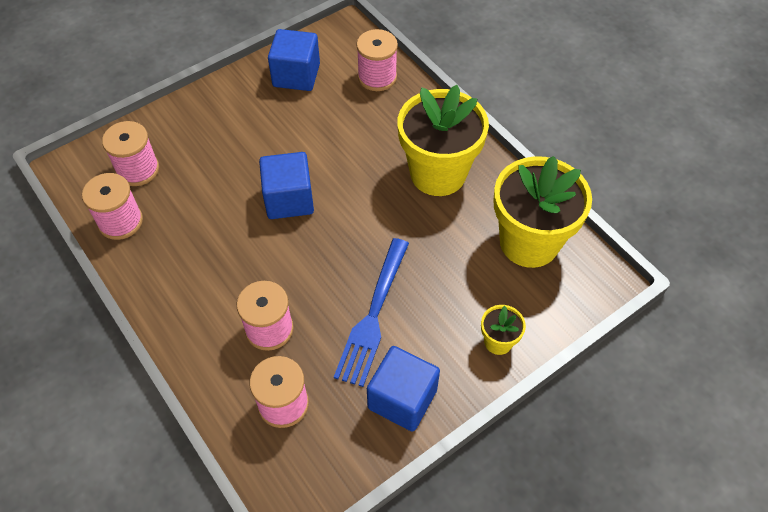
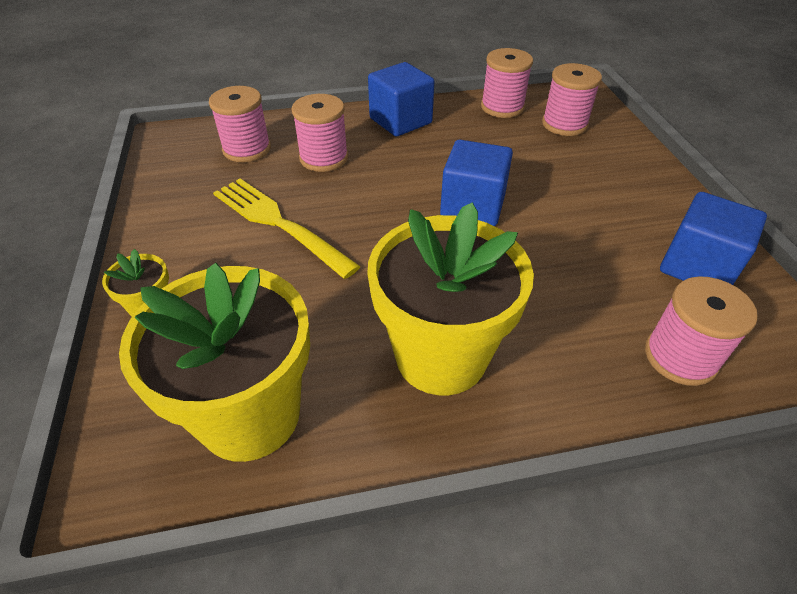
camera: 115 degrees right, 10 degrees down
(373, 315) = (279, 223): blue fork -> yellow fork
(402, 399) = (175, 214): blue cube -> blue cube (400, 121)

